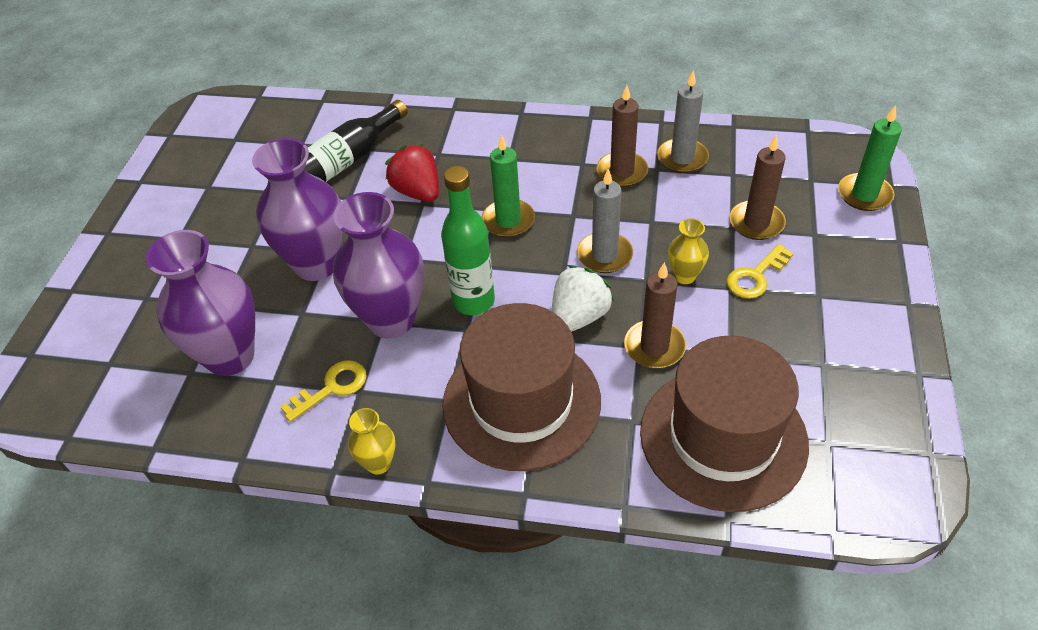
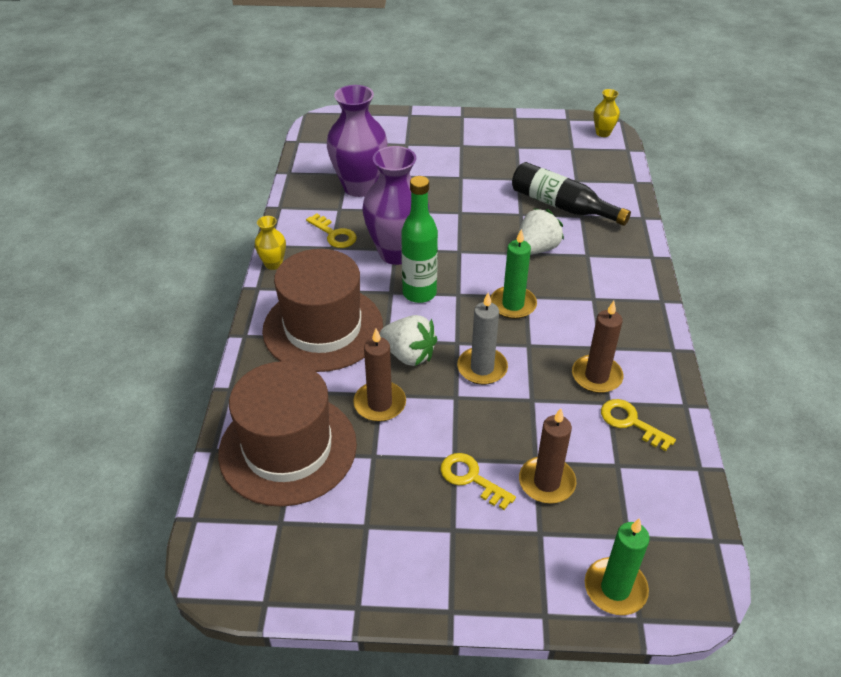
camera: 80 degrees right, 5 degrees down
(316, 264) = (447, 209): purple vase -> none
(418, 192) = (536, 249): red strawberry -> white strawberry
(682, 158) = (631, 422): grey candle -> yellow key
(684, 276) = (464, 424): yellow vase -> yellow vase (603, 133)

